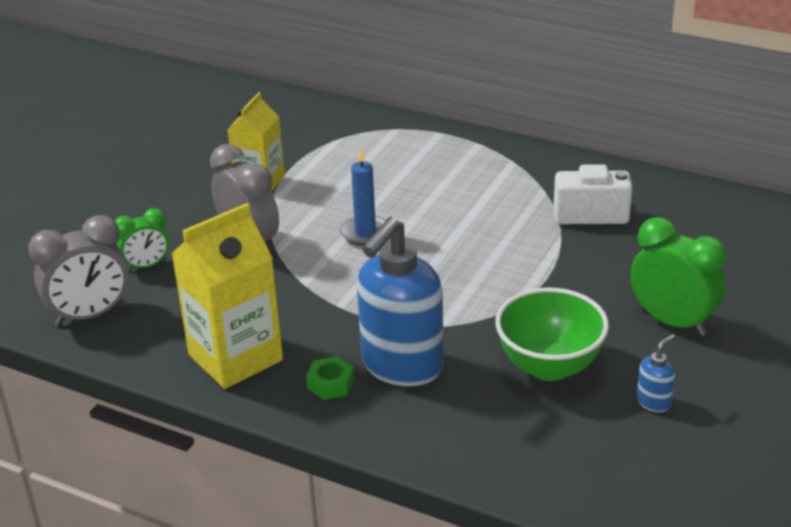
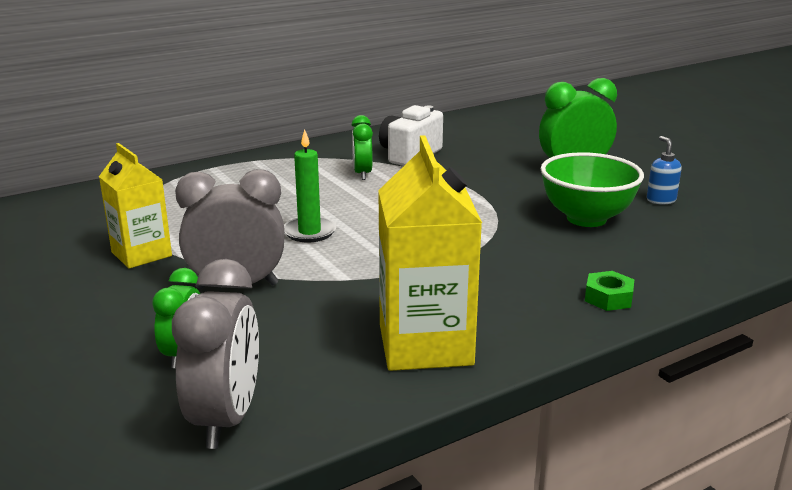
camera: 60 degrees left, 10 degrees down
(330, 384) = (521, 308): green nut -> green nut (608, 298)
(365, 233) = (309, 232): blue candle -> green candle
(401, 366) = (528, 270): blue soap dispenser -> none
(512, 207) = (362, 174): none -> green clock

